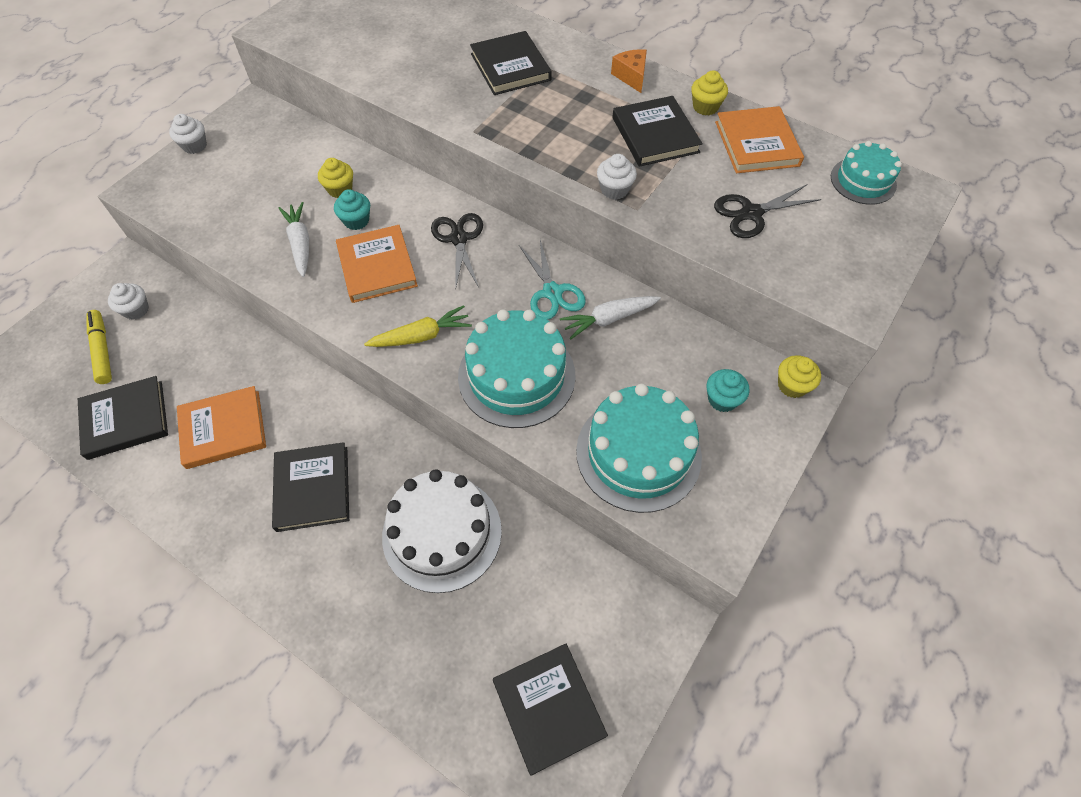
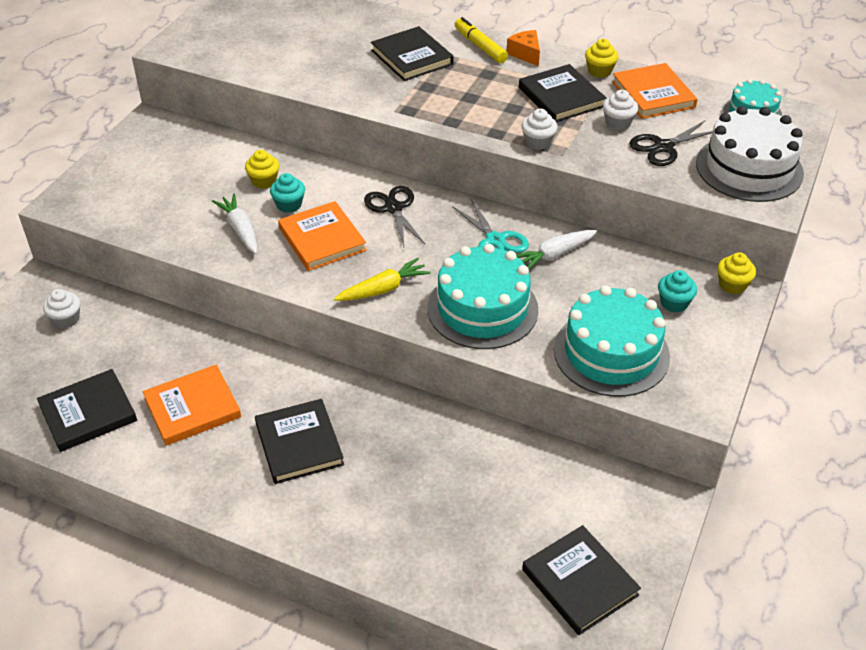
camera: 10 degrees left, 15 degrees down
(102, 350) = (43, 358): yellow marker -> yellow marker (480, 46)
(195, 146) = (104, 160): white cupcake -> white cupcake (618, 123)
(442, 533) = (437, 462): white cake -> white cake (749, 168)

